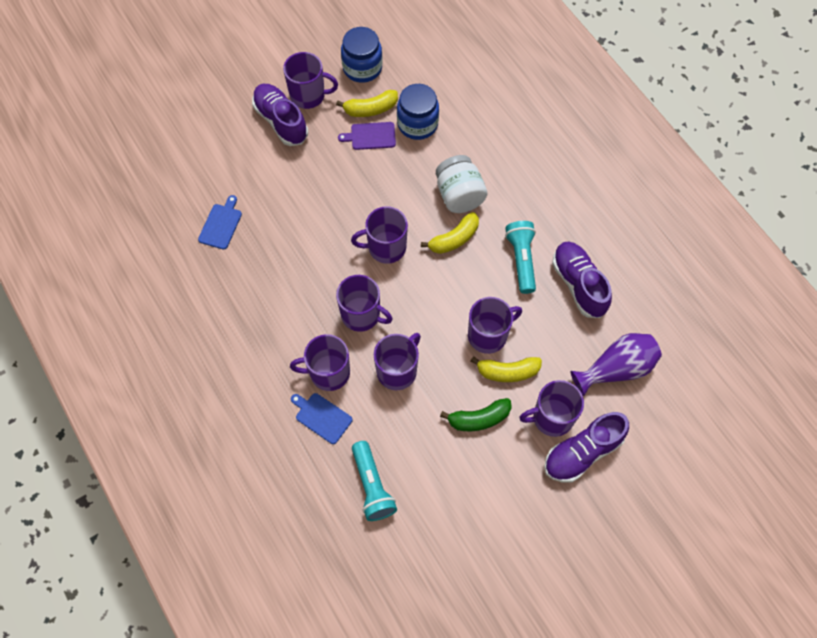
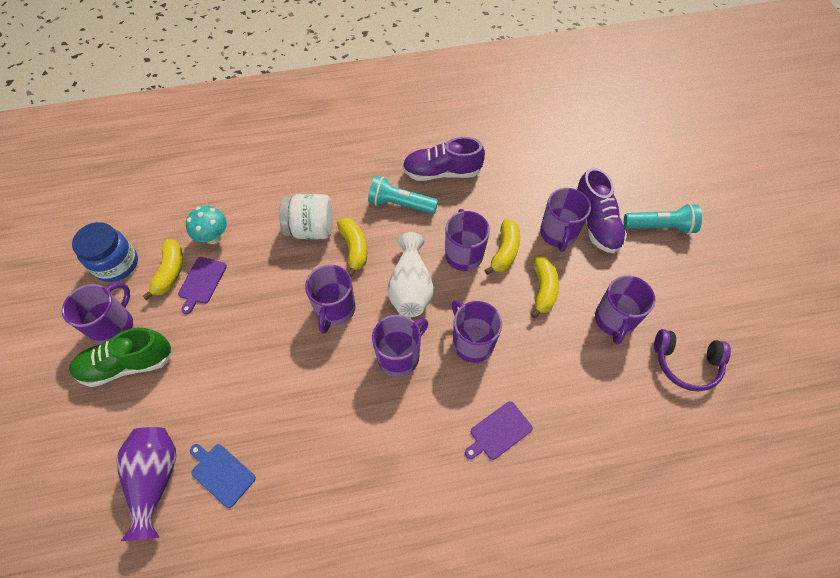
camera: 70 degrees left, 5 degrees down
(281, 121) = (127, 364): purple shoe -> green shoe
(322, 417) = (499, 432): blue cutting board -> purple cutting board
(328, 373) = (451, 409): purple mug -> purple mug (614, 320)
(372, 486) = (586, 405): turquoise flashlight -> turquoise flashlight (660, 227)
(417, 124) = (213, 237): blue jar -> turquoise mushroom
(433, 301) = (411, 287): none -> white vase
(450, 572) = (686, 363): none -> purple headphones
(479, 419) = (543, 289): green banana -> yellow banana
(616, 369) = (528, 174): purple vase -> purple vase (155, 480)

